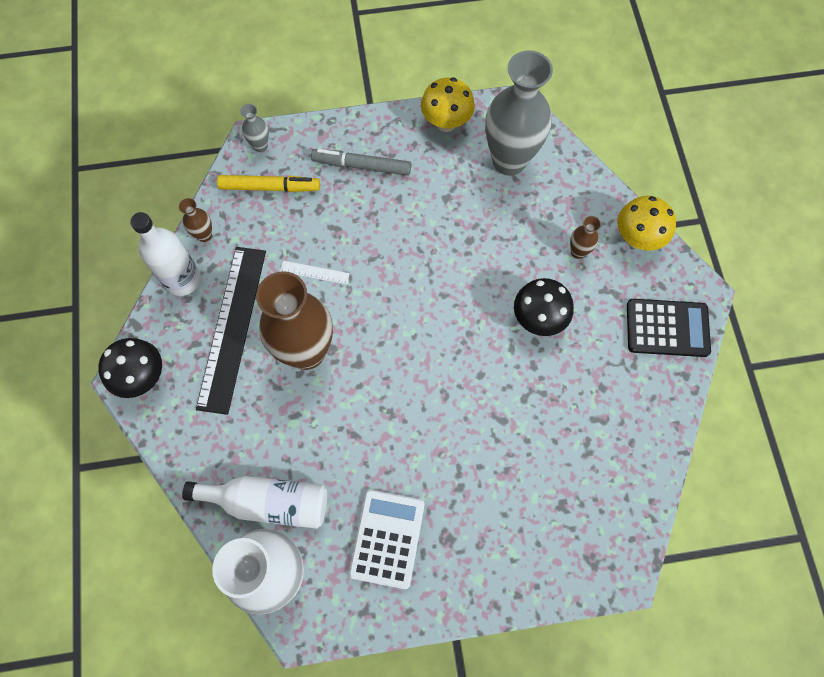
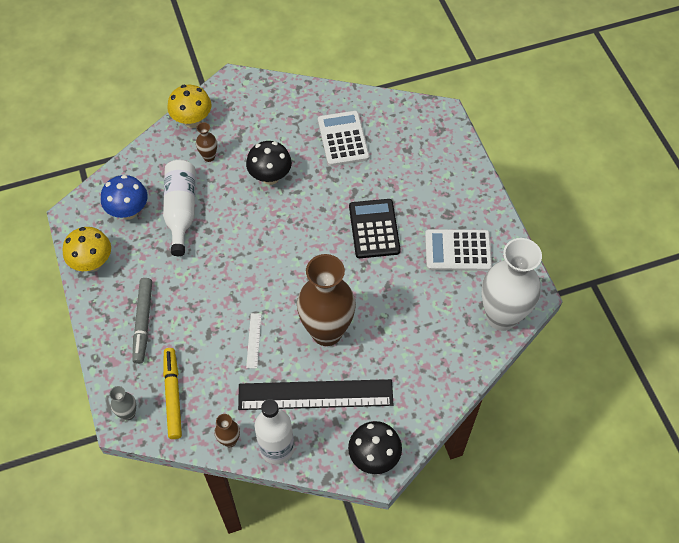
camera: 100 degrees left, 10 degrees down
(268, 502) = (453, 334): white bottle -> white bottle (181, 210)
(509, 161) = (129, 211): grey vase -> blue mushroom
(590, 420) = (343, 139): none -> white calculator
(667, 328) = (264, 99): black calculator -> black calculator (374, 229)

